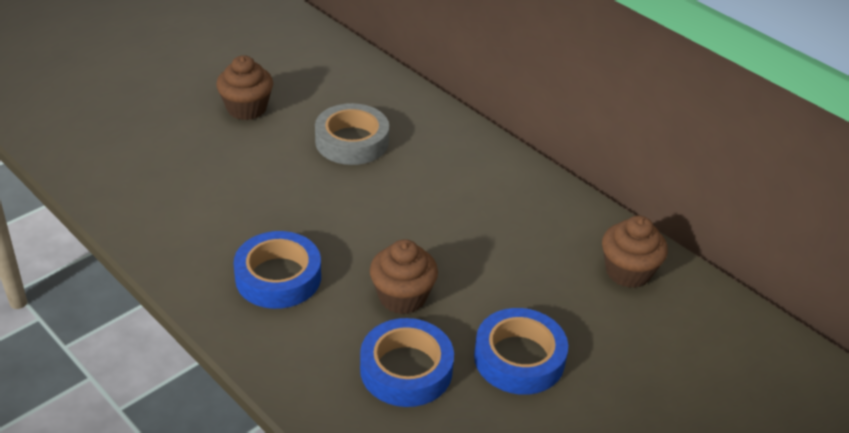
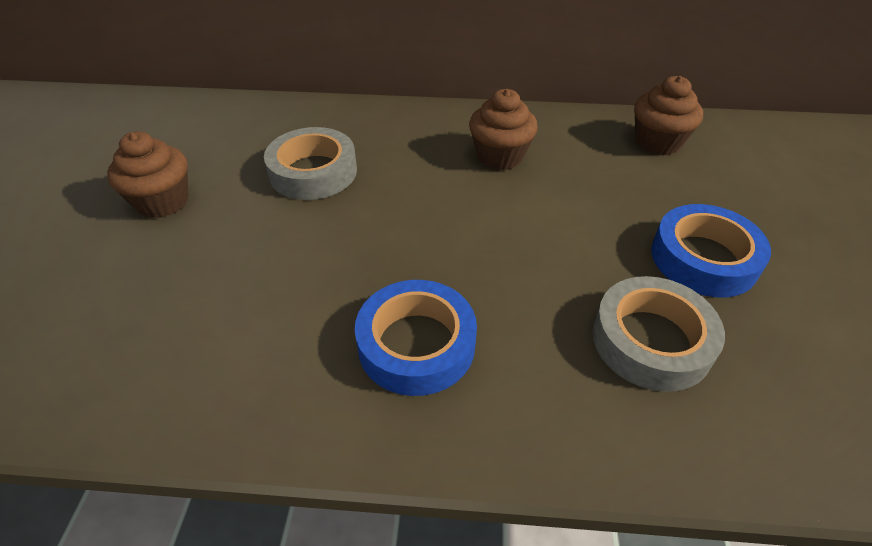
camera: 40 degrees left, 5 degrees up
(402, 297) = (549, 276): brown cupcake -> brown cupcake (500, 156)
(406, 369) = (651, 341): blue tape -> grey tape

